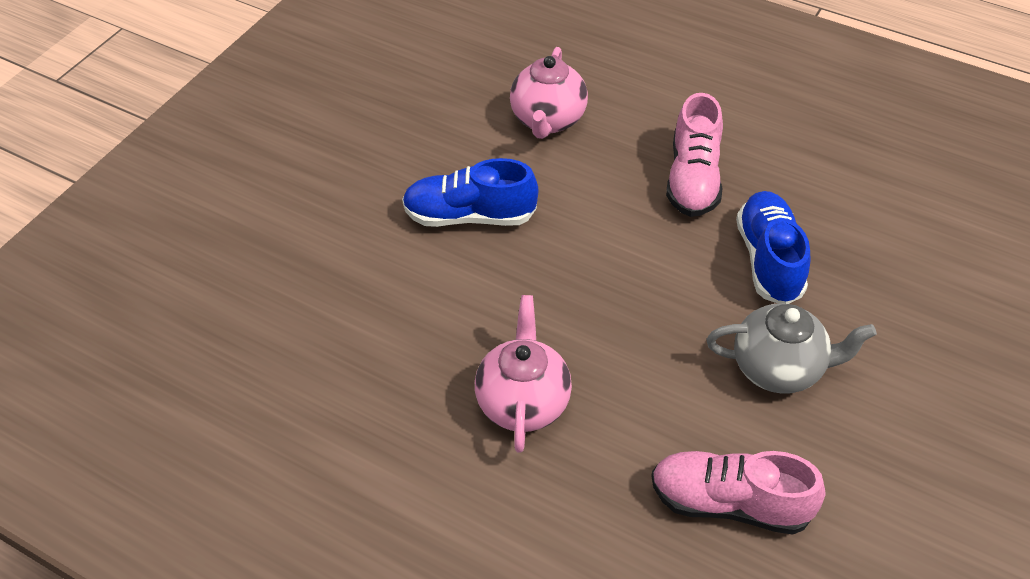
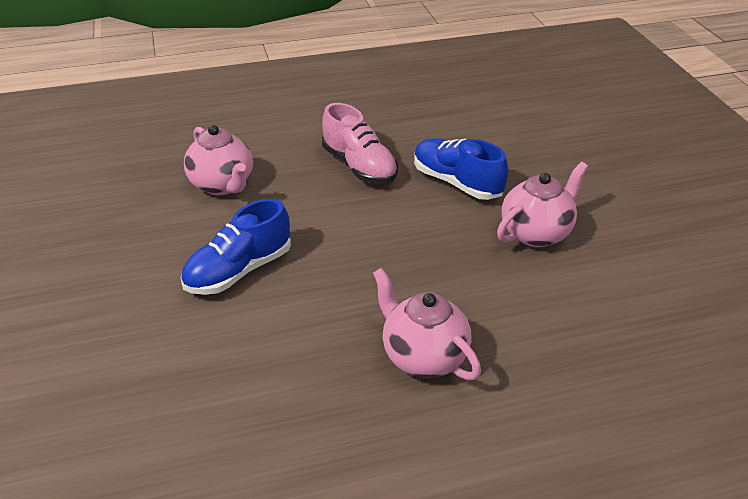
camera: 45 degrees left, 10 degrees down
(729, 503) = (608, 320): pink shoe -> none
(779, 369) = (536, 233): grey teapot -> pink teapot

